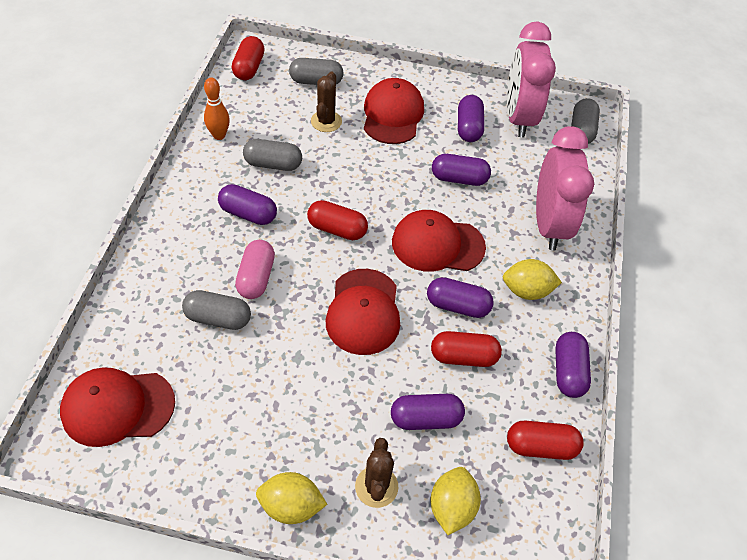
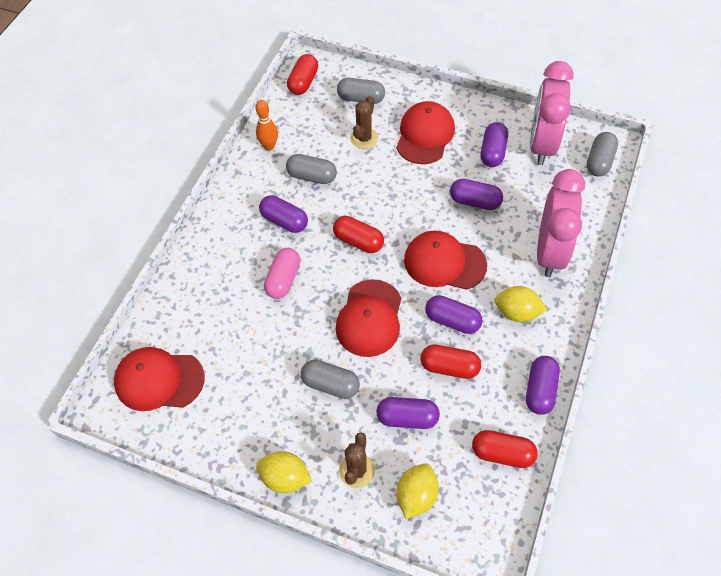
camera: 15 degrees right, 5 degrees up
(218, 318) = (247, 312): grey capsule -> grey capsule (330, 384)

